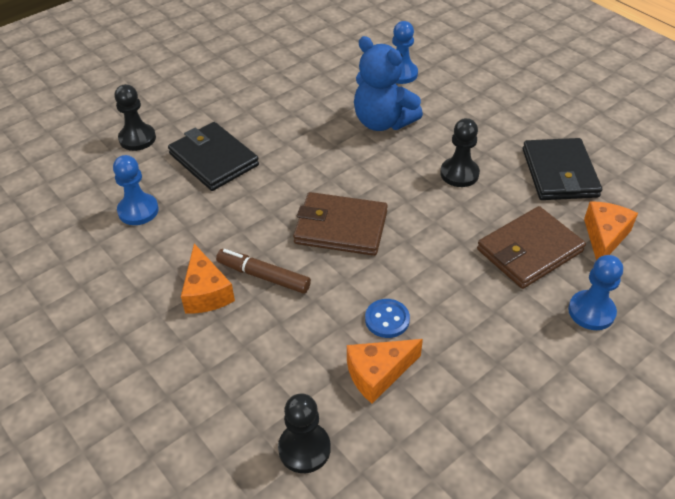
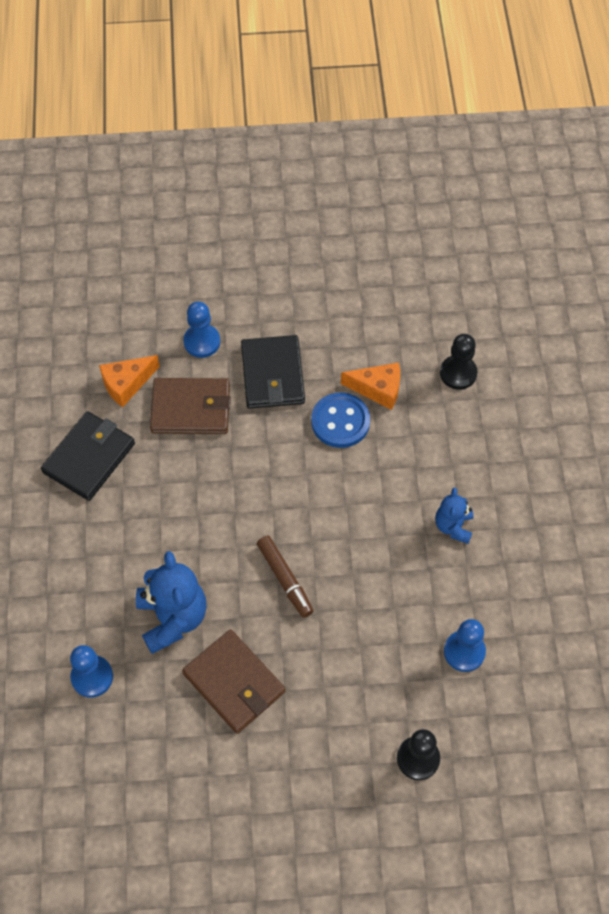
camera: 145 degrees left, 15 degrees up
(206, 292) = (453, 526): orange cheese -> blue teddy bear
(213, 159) = (362, 674): black wallet -> black wallet (272, 374)
(263, 276) = (401, 513): brown marker -> brown marker (285, 579)
(340, 227) = (309, 520): brown wallet -> brown wallet (234, 683)
(387, 319) = (340, 421): blue button -> blue button, size x1.60
(459, 174) = (167, 511): black pawn -> none

